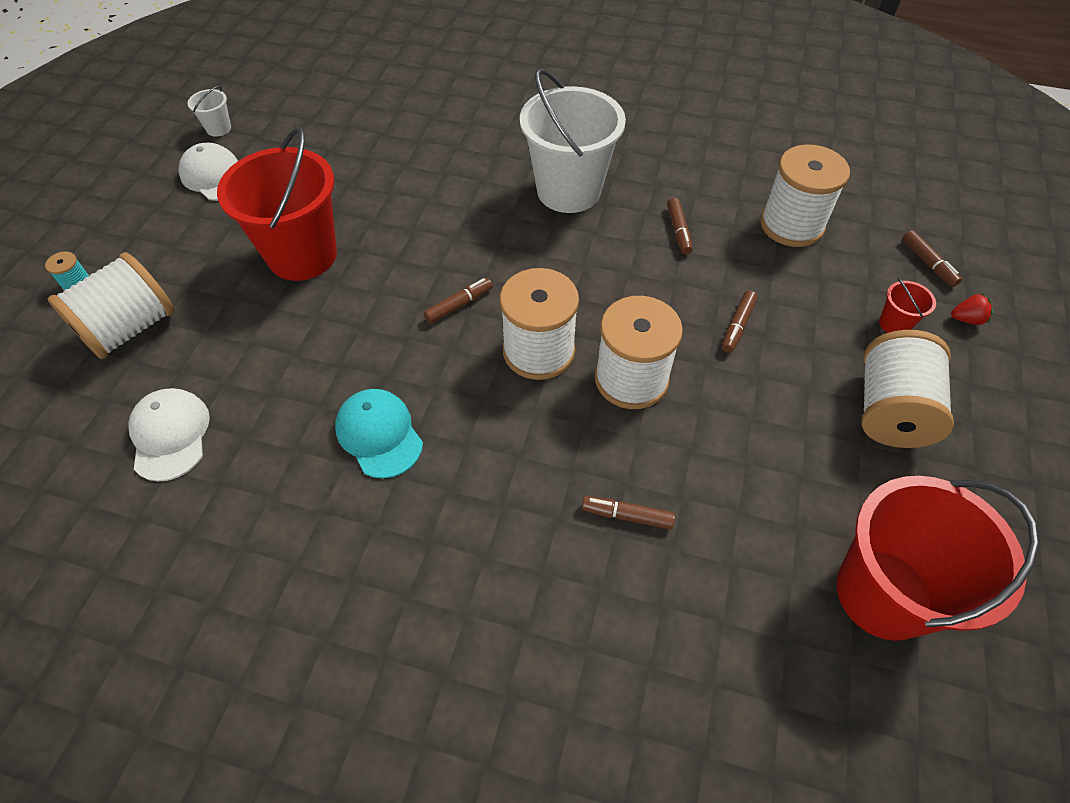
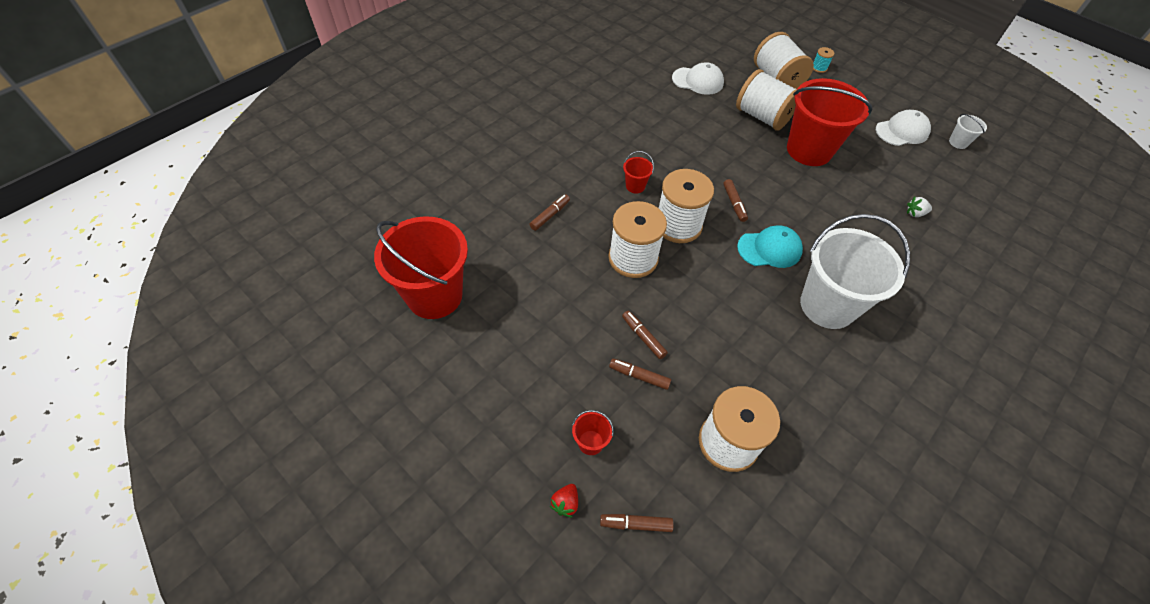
camera: 115 degrees right, 0 degrees up
(376, 148) = (915, 213): none -> white strawberry
(379, 434) = (657, 144): turquoise cap -> turquoise cap (769, 249)
(493, 428) = (635, 186): none -> red bucket
(678, 231) = (754, 354): brown marker -> brown marker (639, 376)
(889, 410) = (527, 382): white spool -> white spool (762, 117)

